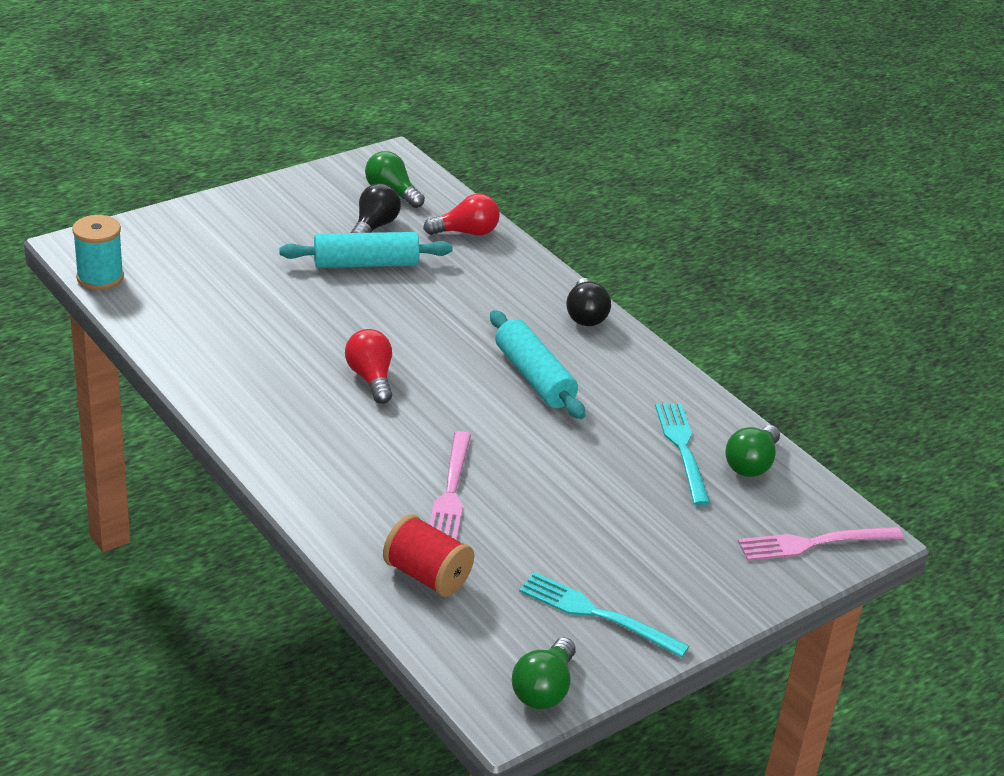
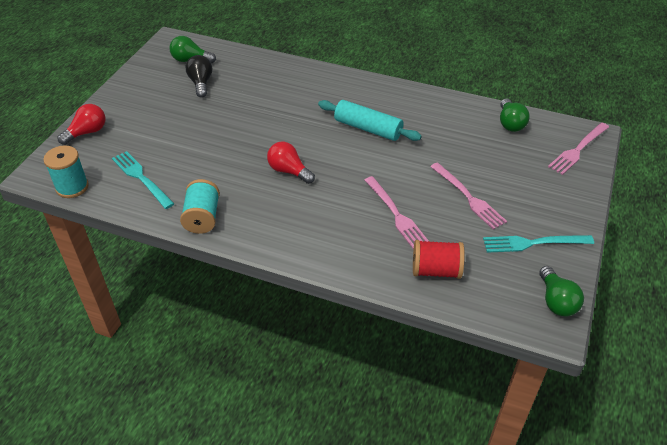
camera: 30 degrees left, 10 degrees up
(210, 379) = (202, 217): none -> turquoise spool
(366, 264) = (218, 106): turquoise rolling pin -> none
(466, 232) = (252, 65): red light bulb -> red light bulb (87, 132)
(573, 521) = (469, 198): none -> pink fork
(585, 315) = (356, 83): black light bulb -> none
(682, 448) = (473, 131): turquoise fork -> turquoise fork (141, 177)

